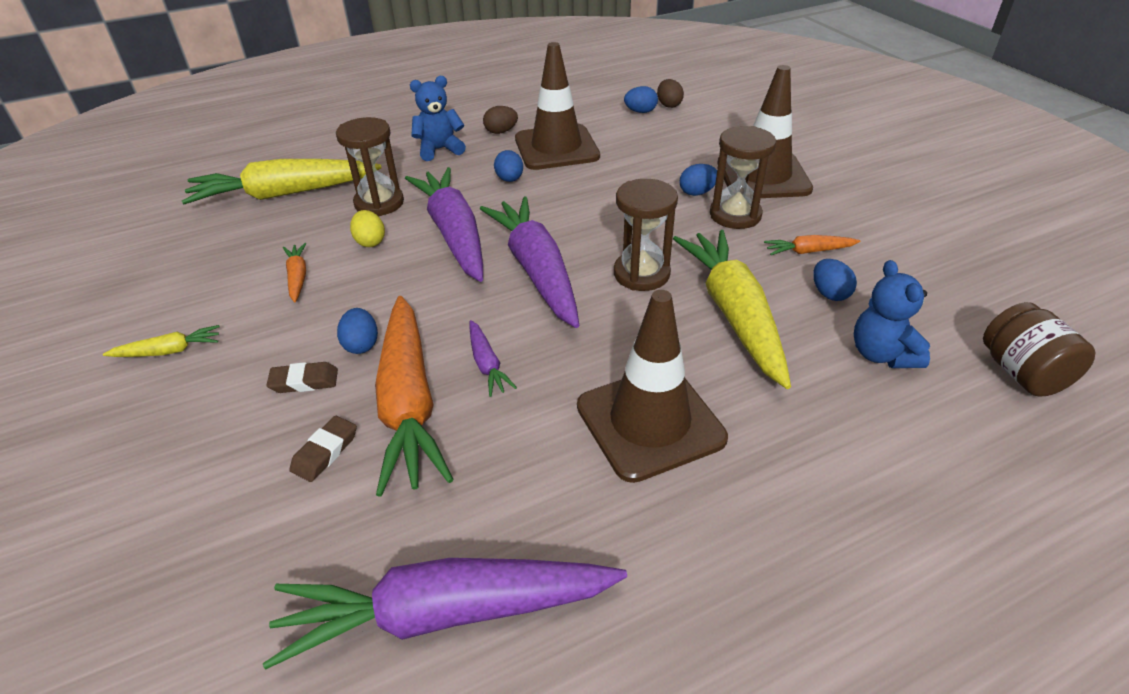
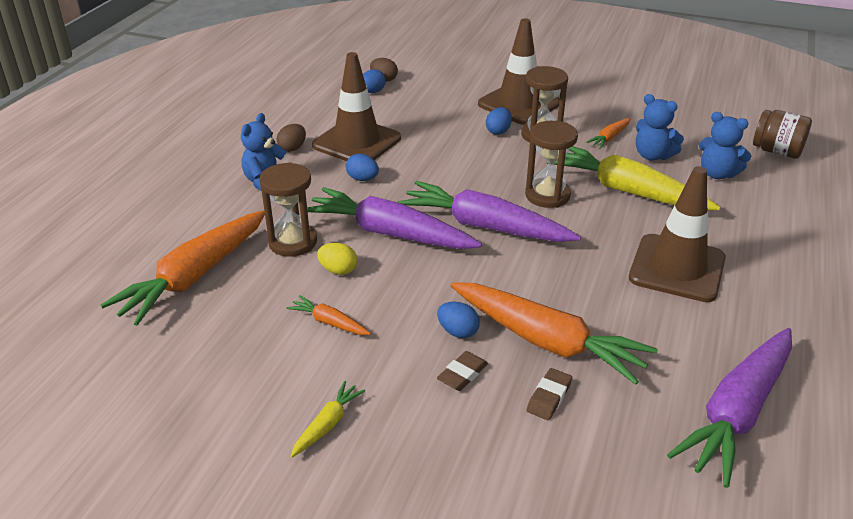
camera: 45 degrees left, 5 degrees down
(284, 194) = (193, 277): yellow carrot -> orange carrot
(325, 452) = (549, 397): brown eraser -> brown eraser turned 45 degrees clockwise
(487, 364) = (551, 294): purple carrot -> none
(829, 293) = (652, 156): blue egg -> blue teddy bear

